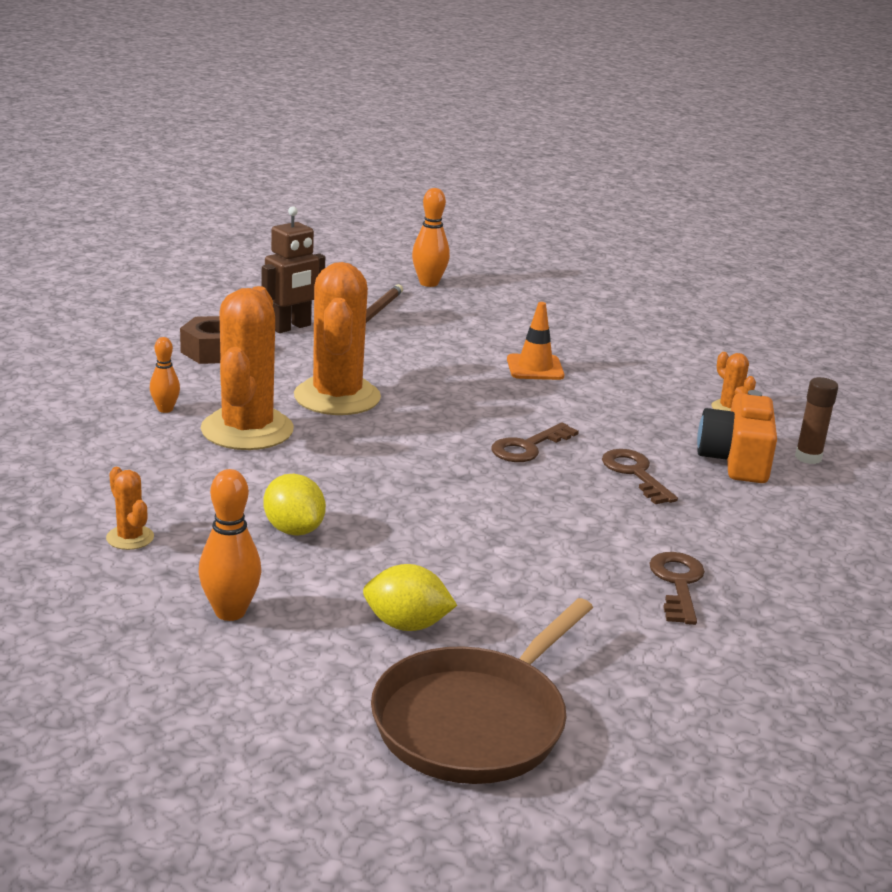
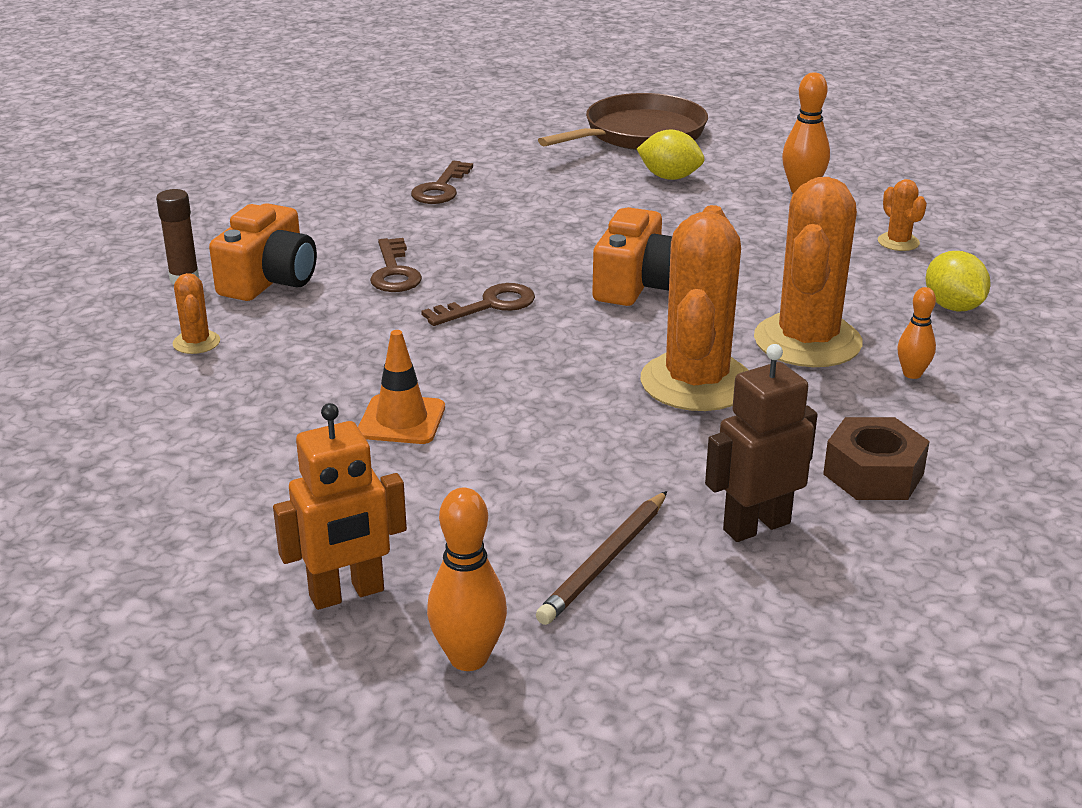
camera: 165 degrees left, 5 degrees up
(293, 530) = (753, 241): yellow lemon -> yellow lemon (953, 307)
(405, 473) = (637, 284): none -> orange camera
(502, 299) = (347, 594): none -> orange robot

